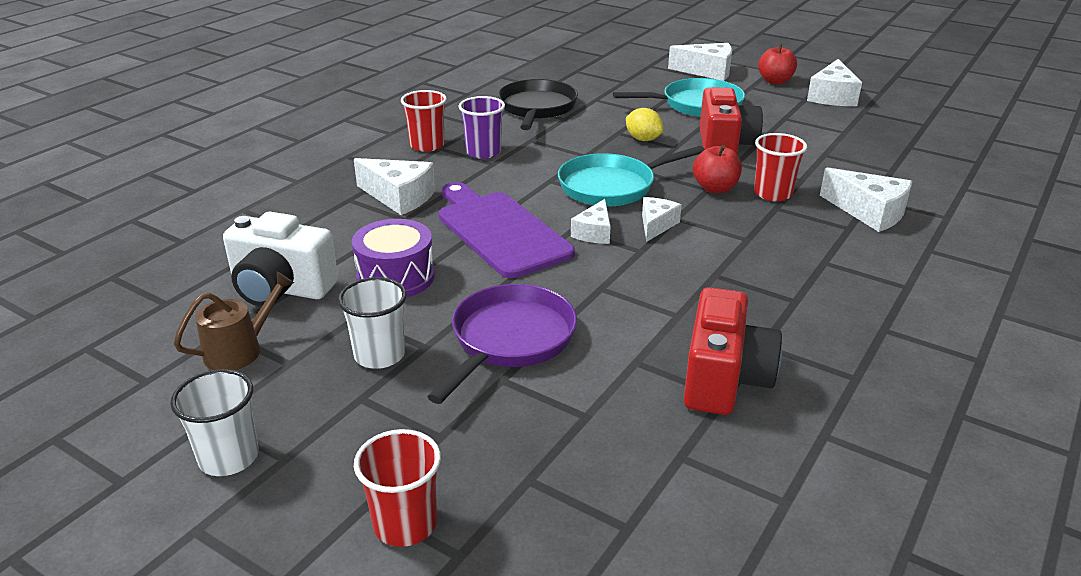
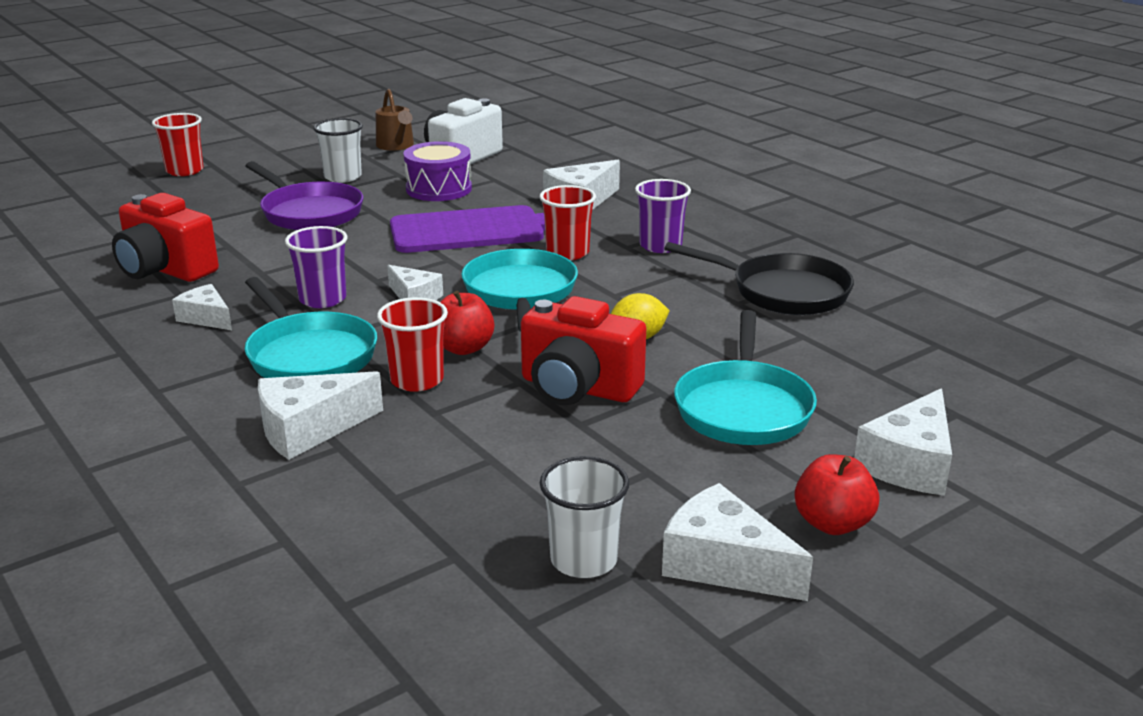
camera: 110 degrees right, 5 degrees down
(229, 457) = (294, 141): white cup -> white cup (584, 560)
(427, 145) = (697, 223): red cup -> red cup (567, 253)
(594, 232) = (431, 267): white cheese -> white cheese (206, 318)
(699, 264) = (323, 299): none -> purple cup
(788, 241) = (309, 355): none -> turquoise pan

